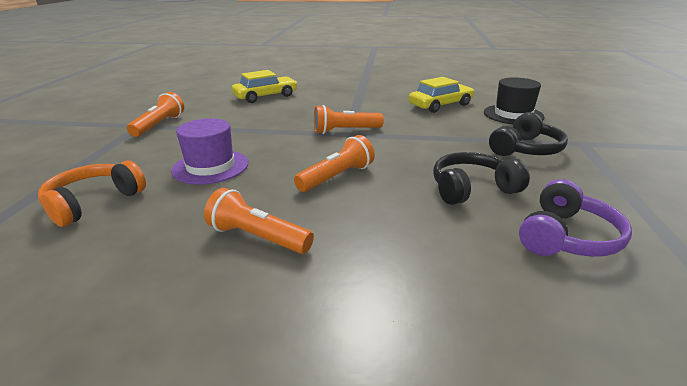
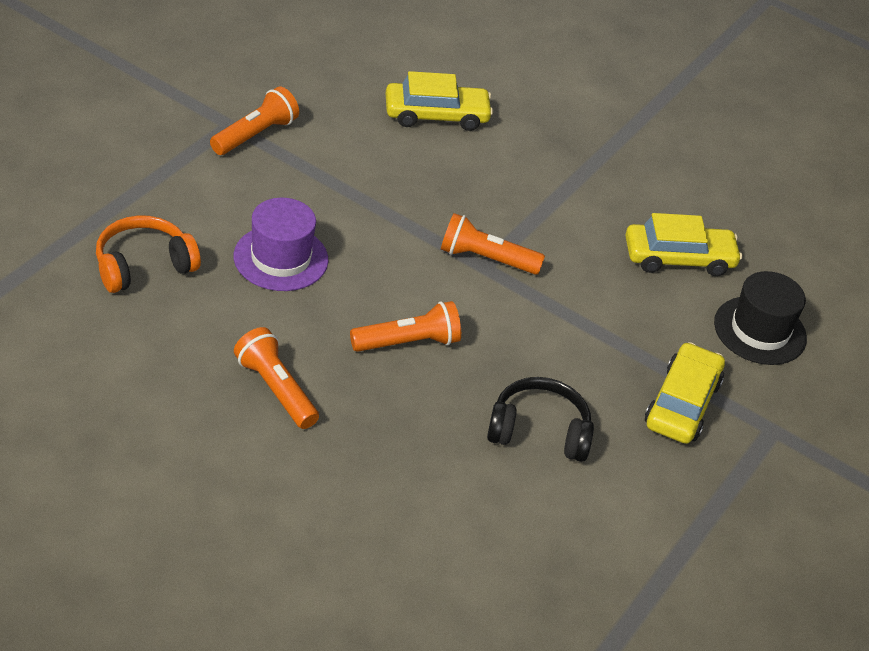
camera: 20 degrees right, 15 degrees up
(525, 149) = (682, 404): black headphones -> yellow car
(566, 237) = (561, 530): purple headphones -> none

